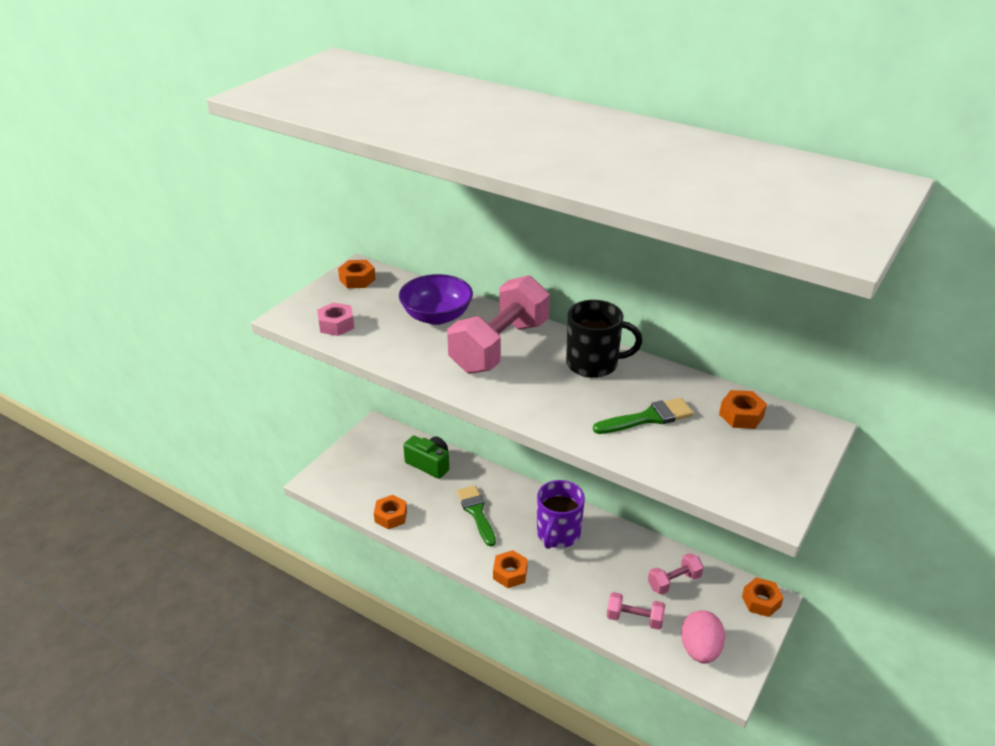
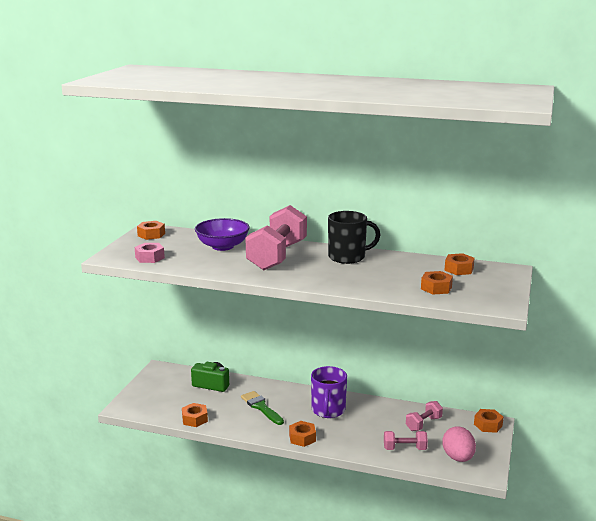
camera: 15 degrees left, 15 degrees down
(648, 418) = (399, 277): green brush -> none
(691, 451) = (436, 288): none -> orange nut

